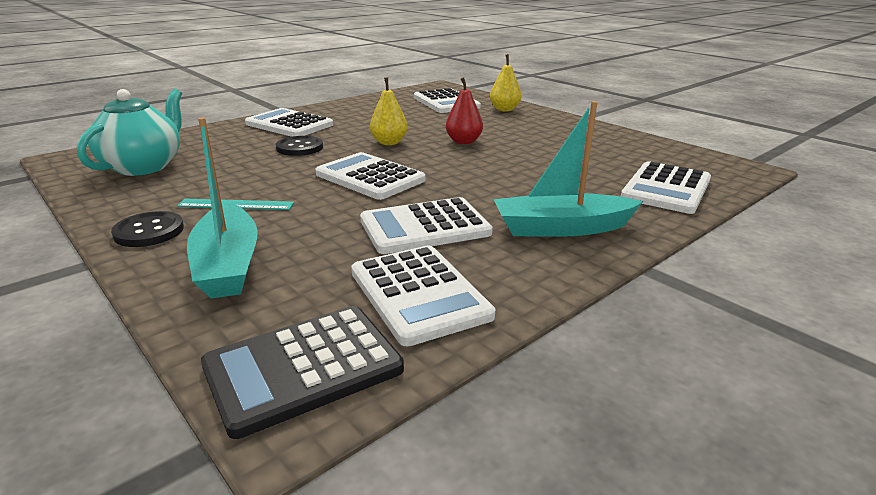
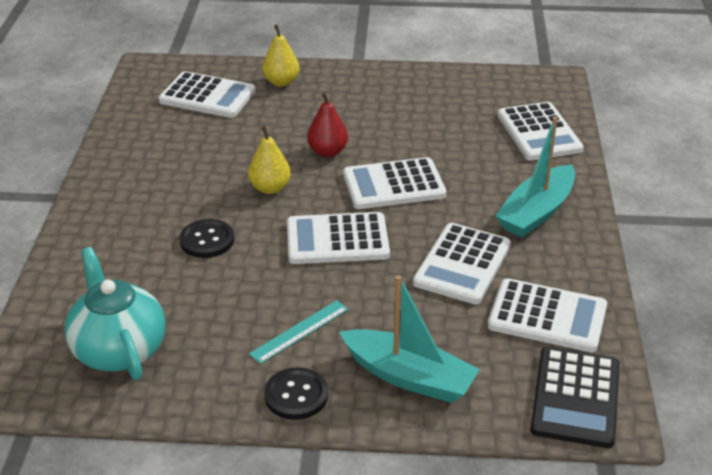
camera: 45 degrees left, 10 degrees up
(289, 124) = (124, 215): white calculator -> white calculator (393, 185)

